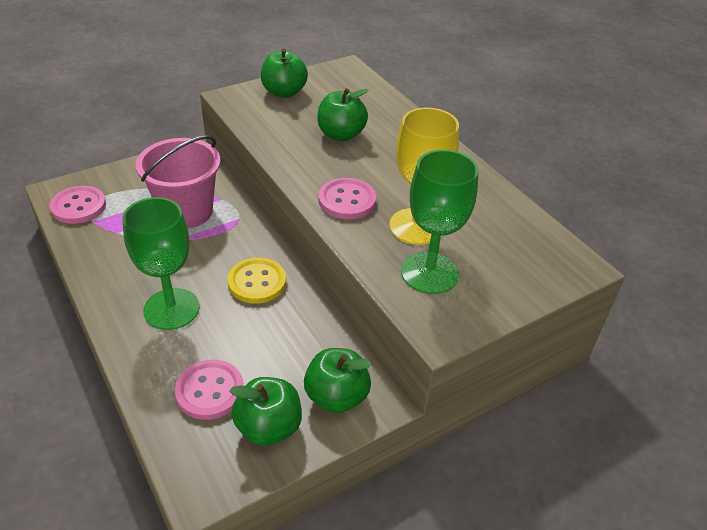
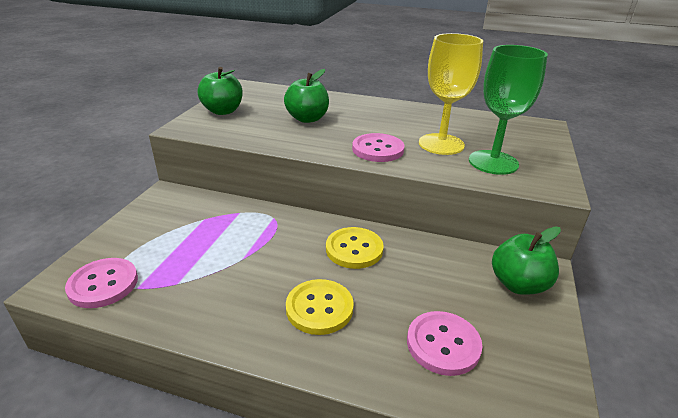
camera: 40 degrees left, 10 degrees down
(171, 309) = (319, 308): green goblet -> yellow button
(186, 211) = (222, 234): pink bucket -> none
(269, 427) = (518, 336): green apple -> none

